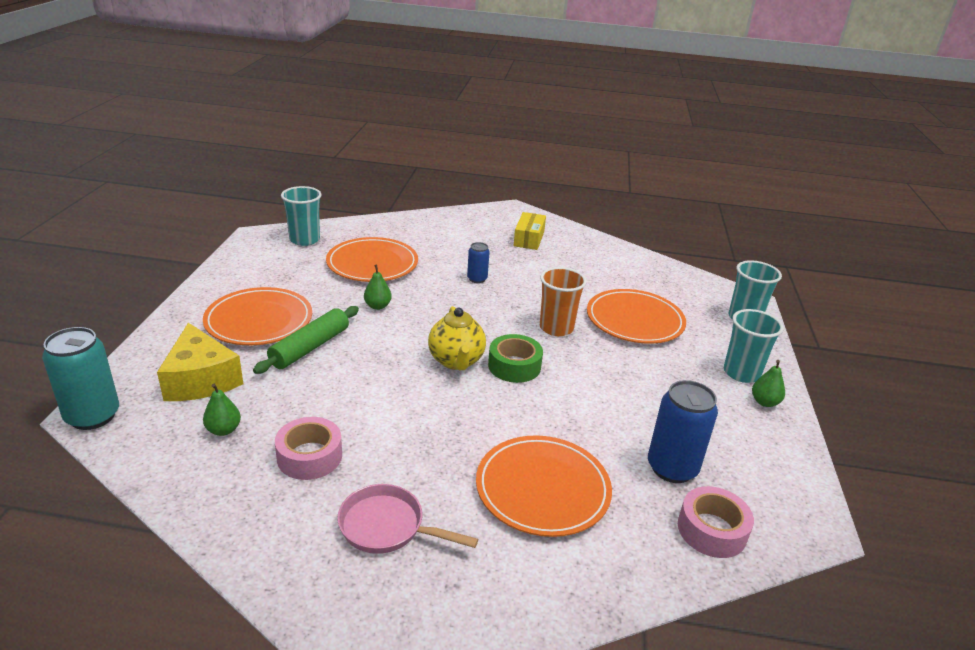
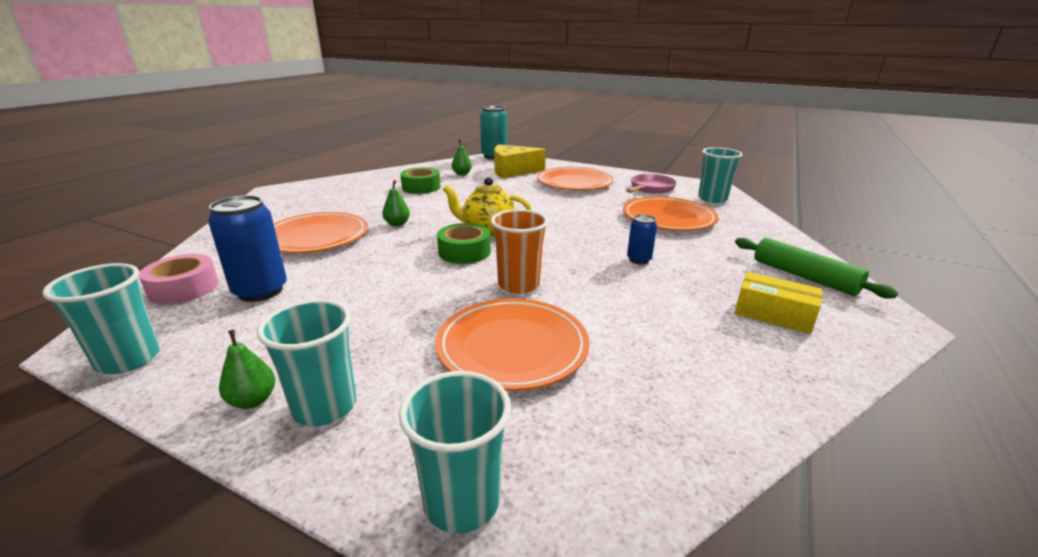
camera: 110 degrees right, 5 degrees down
(309, 456) = (421, 187): pink tape -> green tape
(310, 347) = (534, 192): green rolling pin -> green rolling pin (804, 276)
(377, 306) = (587, 214): green pear -> green pear (397, 224)
(388, 527) = (346, 198): pink pan -> pink pan (650, 188)
(799, 487) = (128, 359): none -> turquoise cup

